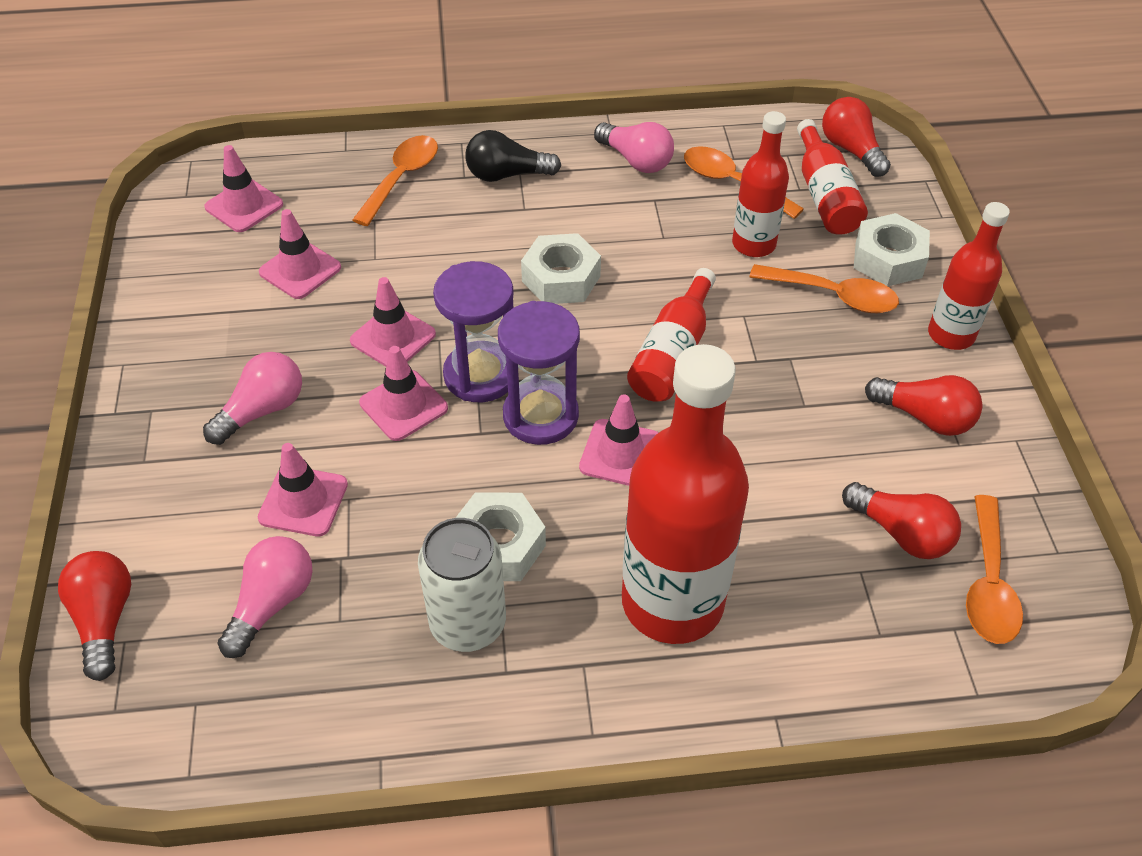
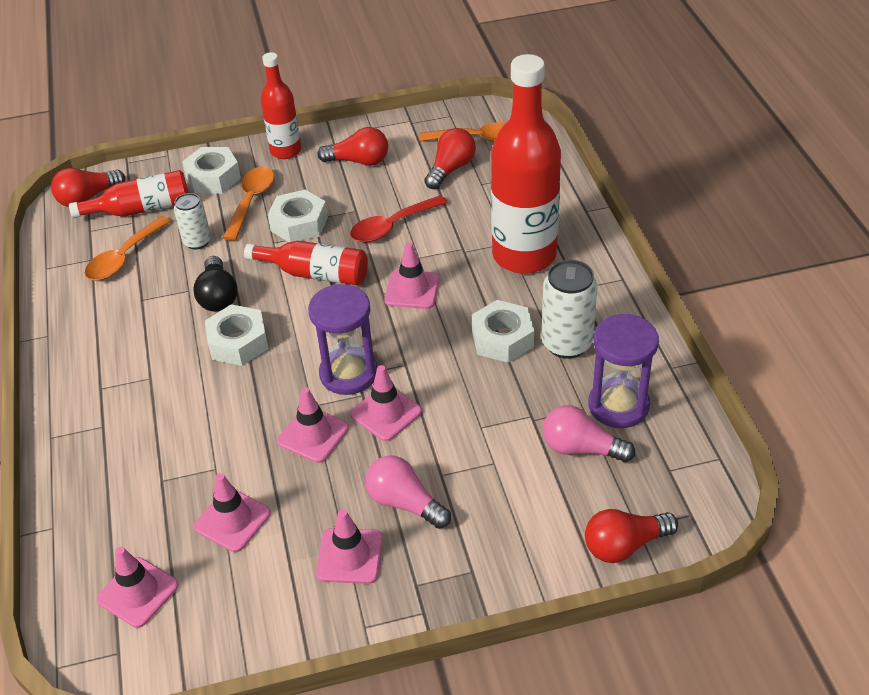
camera: 95 degrees left, 5 degrees down
(303, 501) = (489, 453): pink traffic cone -> pink traffic cone (349, 556)
(401, 178) = (102, 472): orange spoon -> none
(507, 175) = (103, 396): black light bulb -> black light bulb (218, 296)
(540, 416) = (384, 334): purple hourglass -> purple hourglass (618, 405)
(636, 160) = (89, 315): pink light bulb -> none
(753, 244) = (197, 242): red bottle -> white can
(762, 444) = (392, 226): none -> red spoon
(779, 342) = (299, 224): none -> white nut
(924, 417) = (359, 161): red light bulb -> red light bulb turned 75 degrees clockwise

